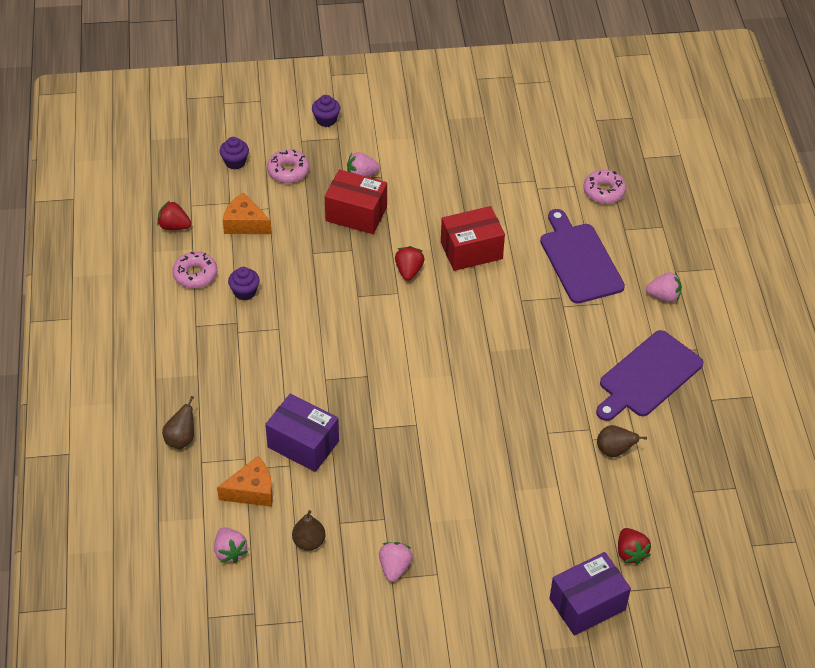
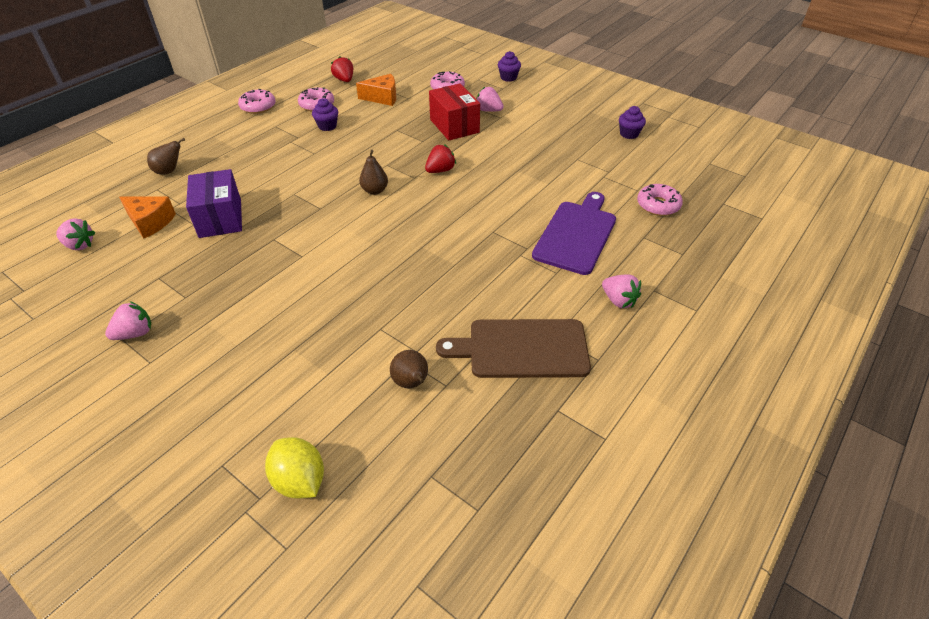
camera: 45 degrees right, 5 degrees down
(141, 316) = (258, 107): none -> pink donut
(230, 551) = (79, 245): pink strawberry -> pink strawberry turned 90 degrees counterclockwise
(235, 162) = (424, 71): purple cupcake -> purple cupcake (629, 134)
(245, 224) = (382, 97): orange cheese -> orange cheese turned 105 degrees clockwise
(309, 542) = (123, 274): brown pear -> brown pear (374, 191)
(471, 250) = (500, 183): red box -> none
(587, 604) = (199, 491): purple box -> none
(630, 553) = (300, 480): red strawberry -> yellow lemon
(647, 376) = (522, 348): purple cutting board -> brown cutting board

